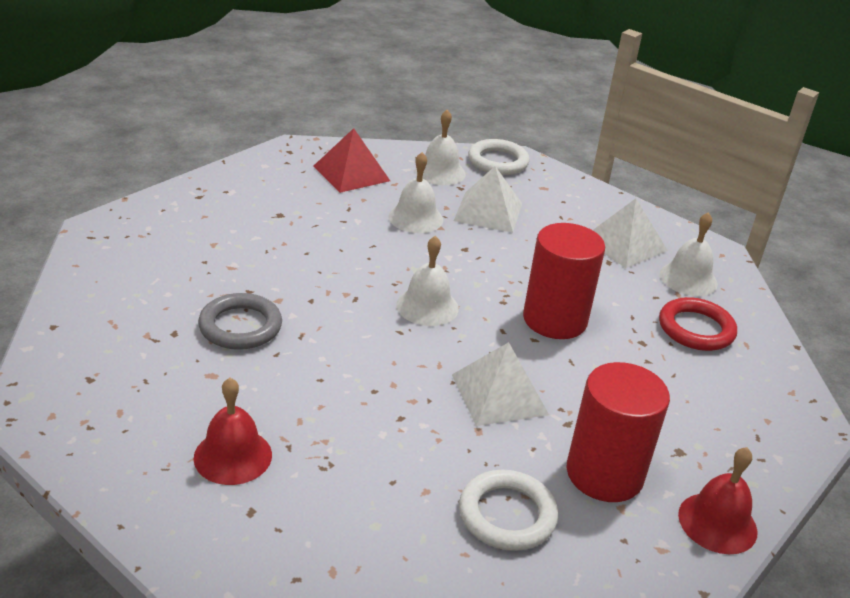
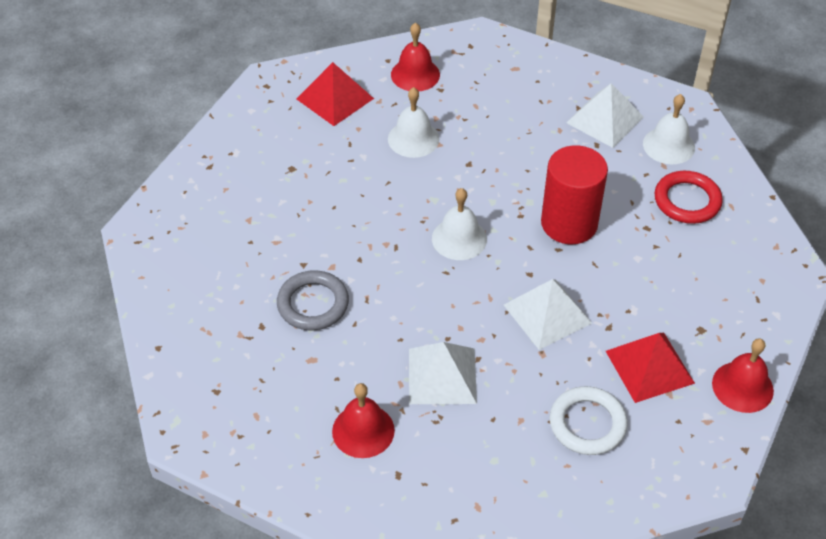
camera: 10 degrees left, 15 degrees up
(440, 172) = (415, 74): white bell -> red bell
(488, 211) = (475, 113): white pyramid -> white pyramid (442, 375)
(498, 161) = (463, 45): white ring -> none
(604, 474) = (649, 367): red cylinder -> red pyramid

